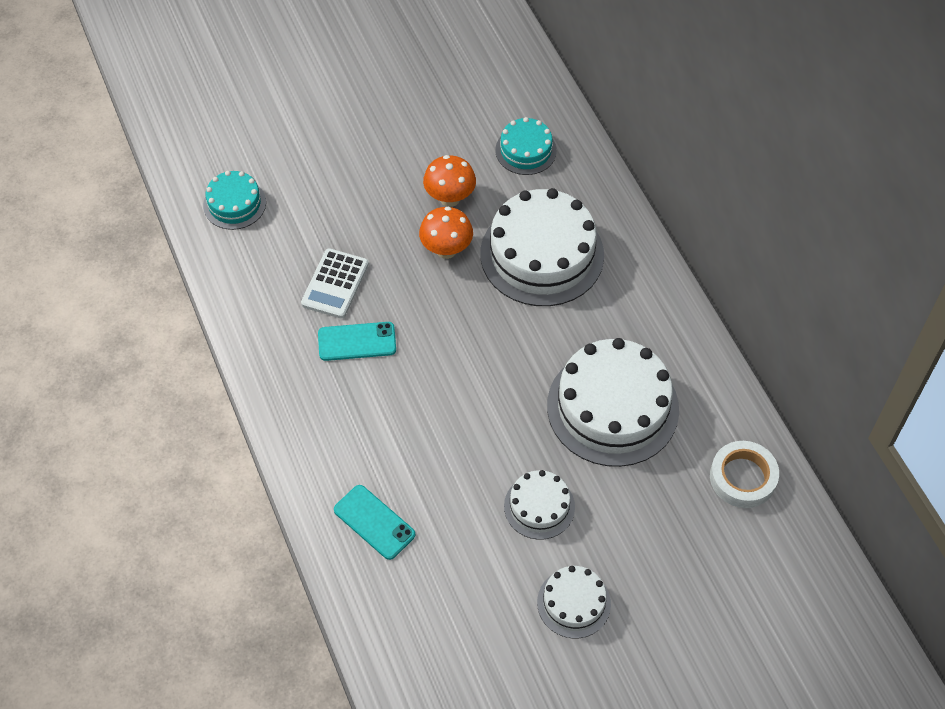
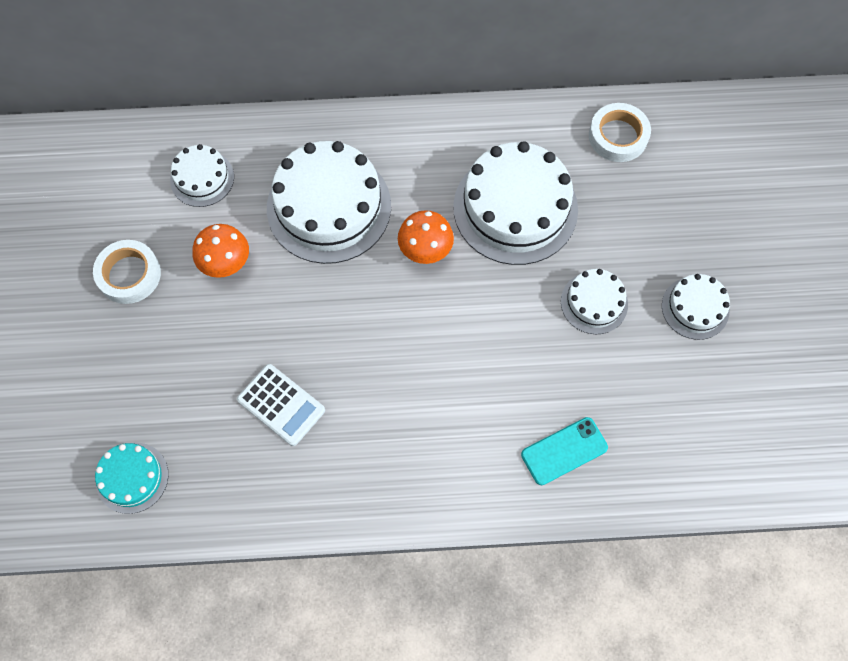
camera: 70 degrees left, 10 degrees up
(357, 342) = (358, 405): turquoise phone -> none
(410, 134) = (129, 274): none -> white tape
(446, 250) = (286, 288): orange mushroom -> orange mushroom (425, 251)
(525, 150) = (202, 178): turquoise cake -> white cake

